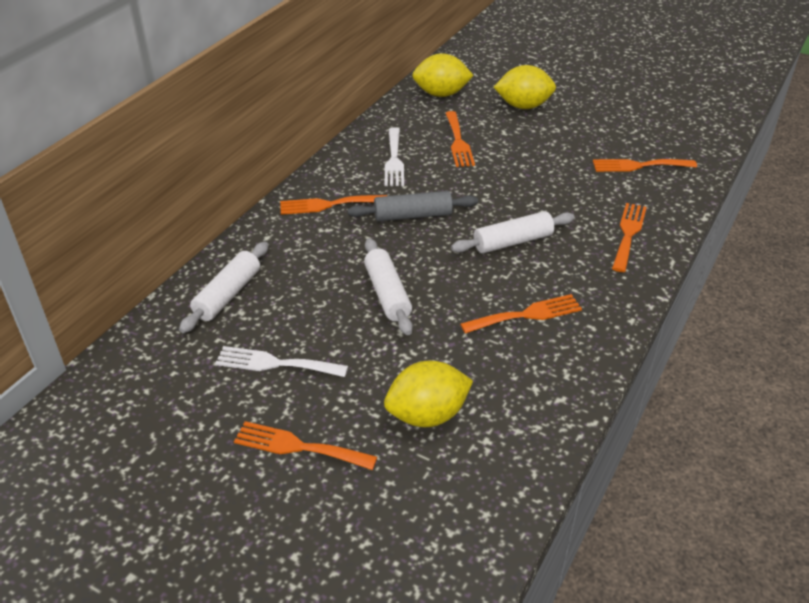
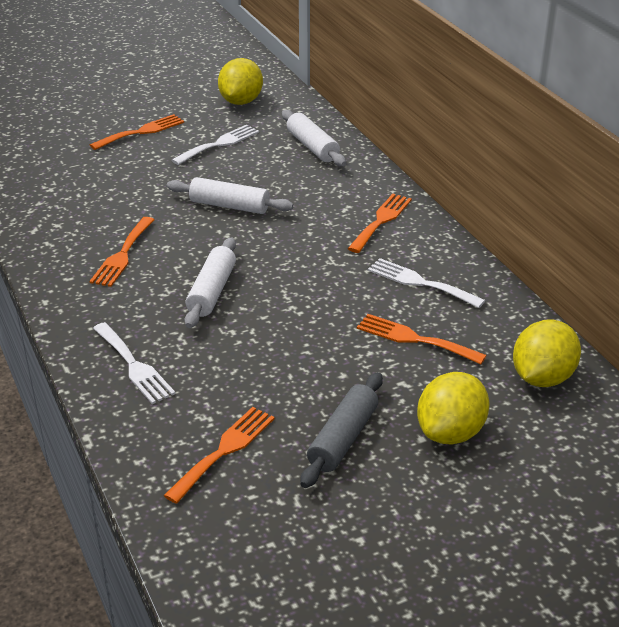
camera: 125 degrees right, 5 degrees down
(413, 215) = (314, 256): grey rolling pin -> grey rolling pin (343, 439)
(427, 415) = (99, 178): yellow lemon -> yellow lemon (241, 101)
(628, 234) = (134, 366): orange fork -> white fork

